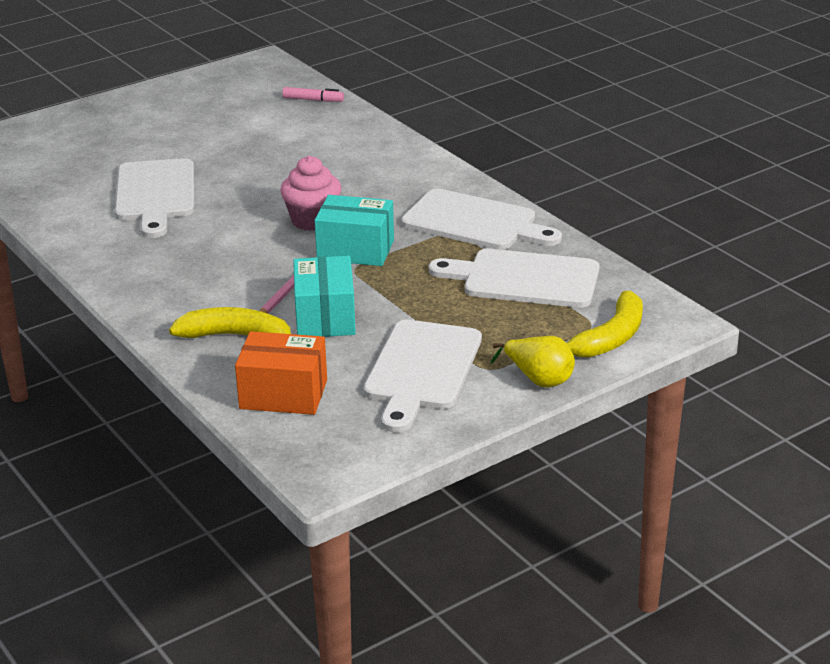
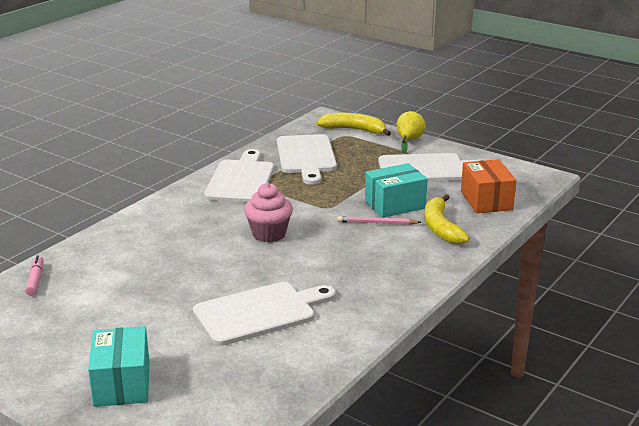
camera: 110 degrees left, 5 degrees down
(355, 250) = (303, 211): turquoise box -> turquoise box (122, 384)

